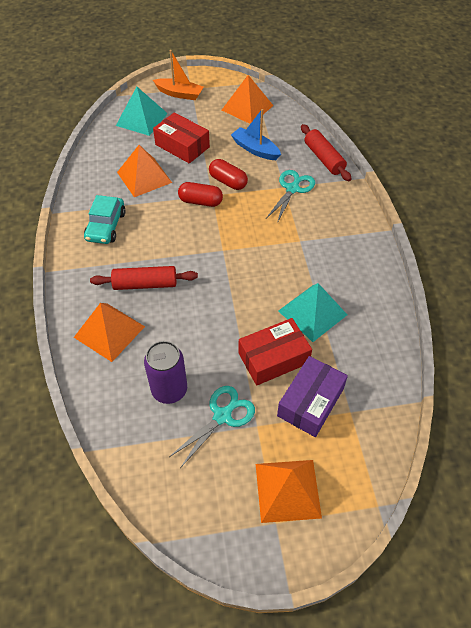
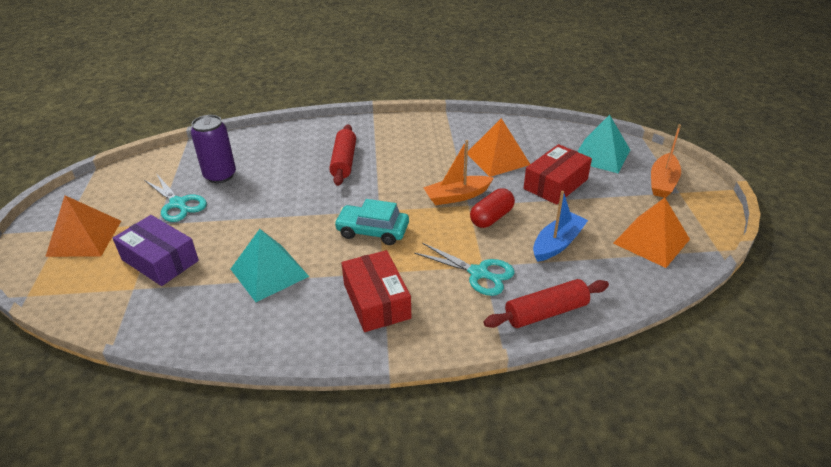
camera: 95 degrees right, 15 degrees down
(106, 226) = (424, 138): turquoise car -> turquoise car (372, 231)
(109, 332) = (295, 144): orange pyramid -> none
(200, 201) = (457, 196): red capsule -> orange boat
(273, 358) = (223, 238): red box -> red box (376, 301)

